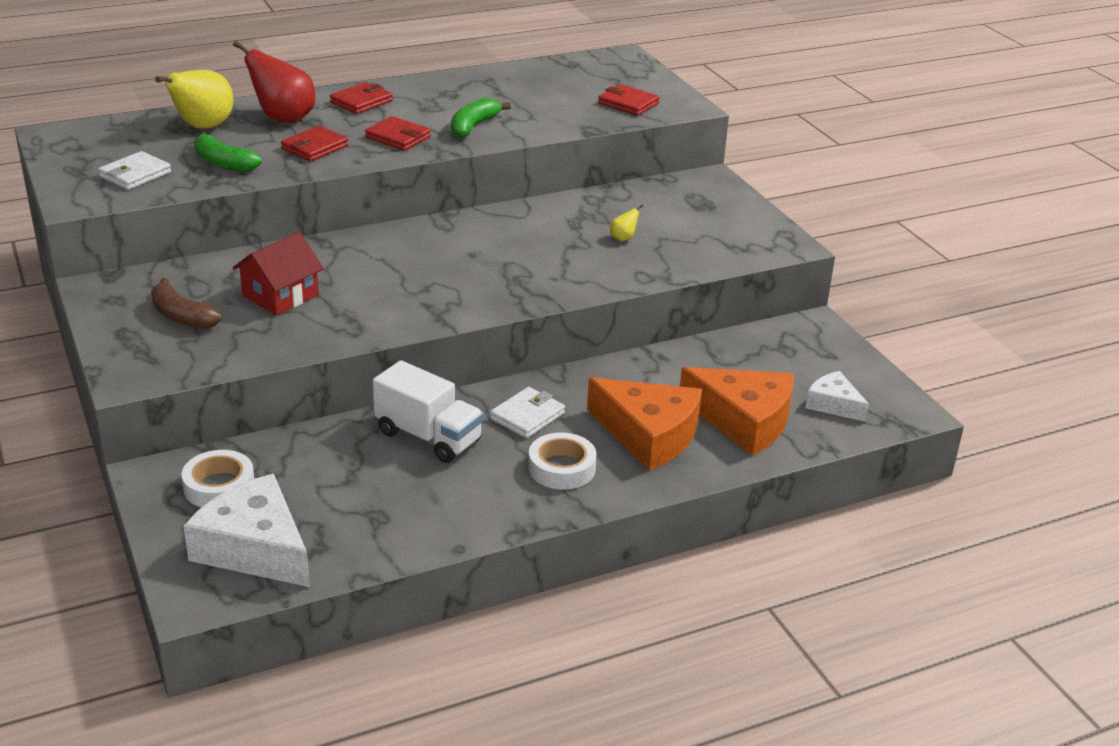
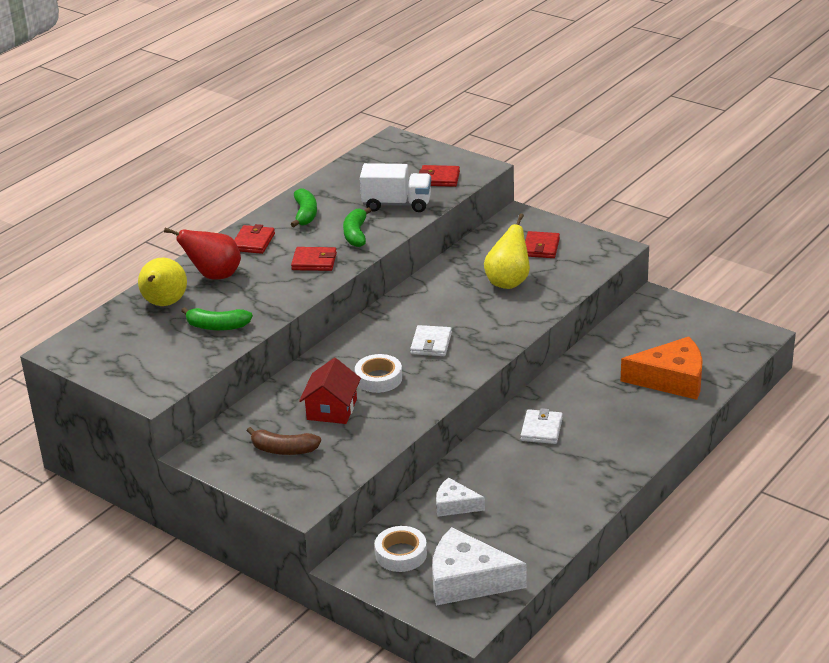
camera: 25 degrees left, 0 degrees up
(135, 174) = (165, 358): white wallet -> white wallet (431, 344)
(314, 147) = (266, 291): red wallet -> red wallet (541, 247)
(428, 437) = (495, 468): white truck -> white truck (397, 204)
(446, 93) = (305, 214): none -> green banana
(561, 468) = (596, 453): white tape -> white tape (378, 378)
(623, 238) = (508, 282): yellow pear -> yellow pear, size x2.38
(649, 435) = (625, 411): orange cheese -> none
(833, 404) = (712, 348): white cheese -> white cheese (455, 505)

